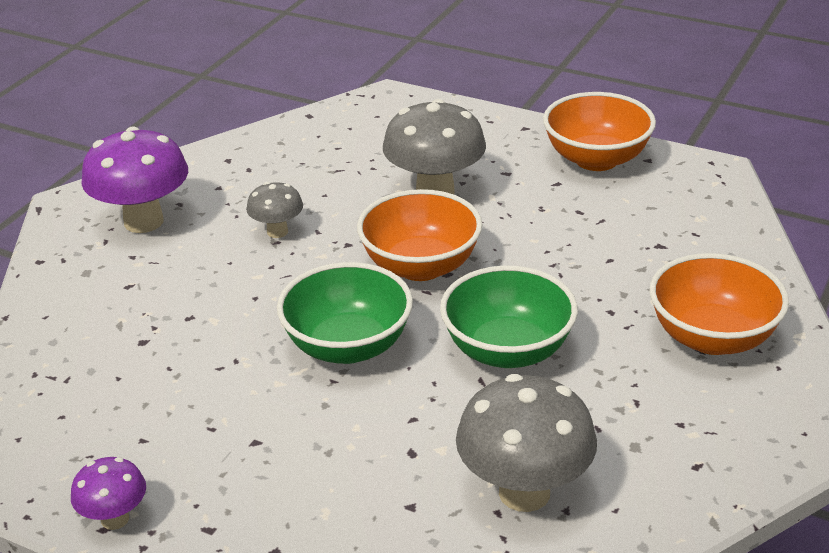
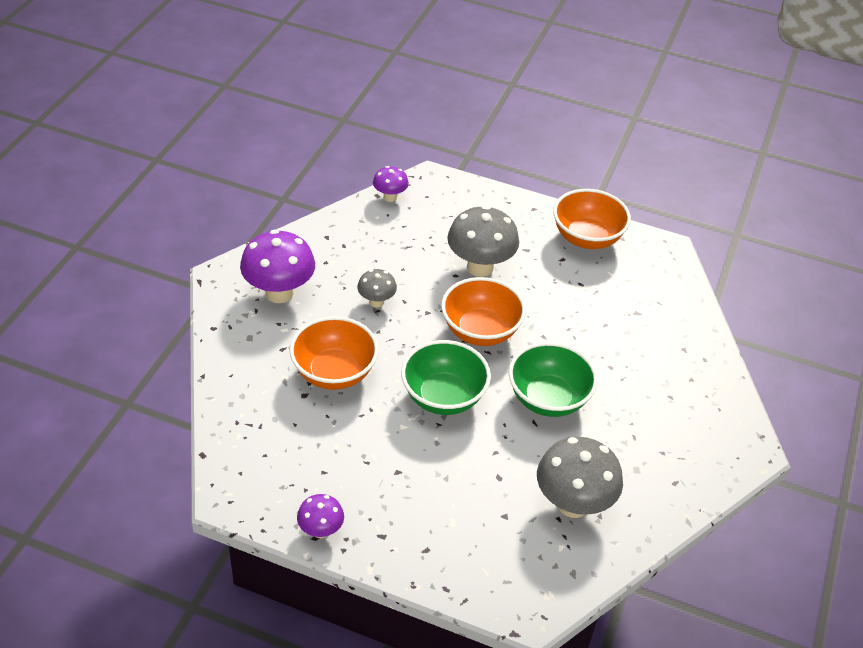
camera: 10 degrees left, 10 degrees up
(326, 117) = (390, 197): none -> purple mushroom
(712, 337) = (677, 387): orange bowl -> orange bowl (334, 372)

